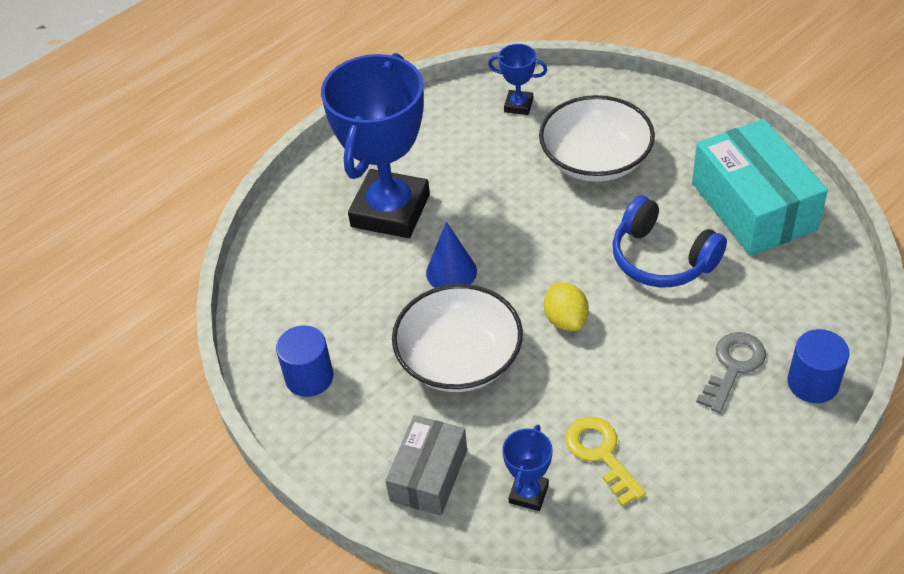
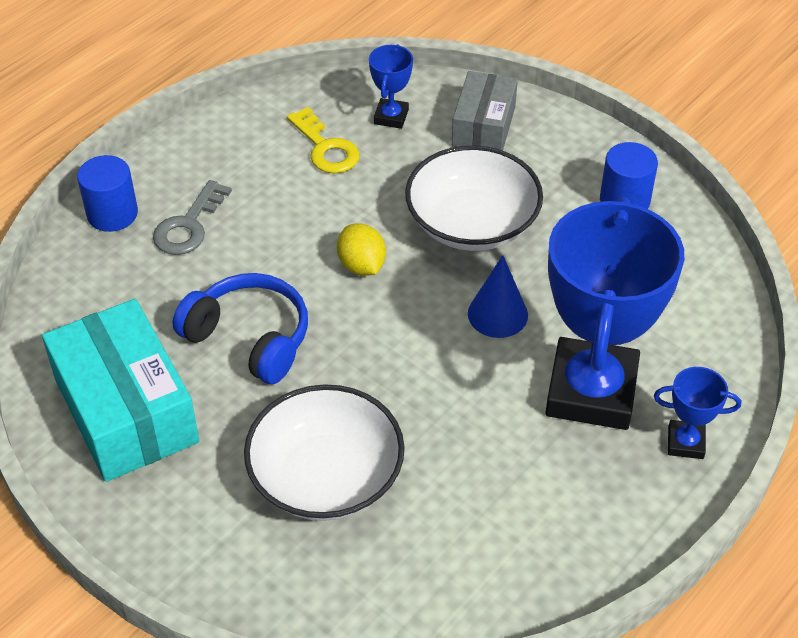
camera: 170 degrees right, 0 degrees up
(518, 105) = (442, 573): blue trophy -> blue trophy (685, 443)

